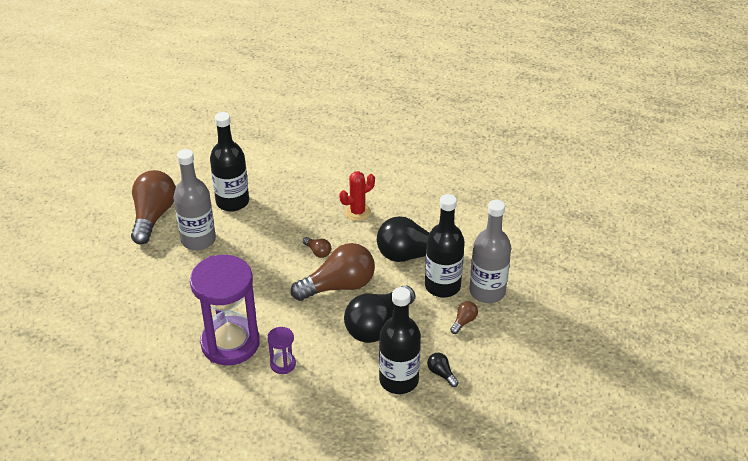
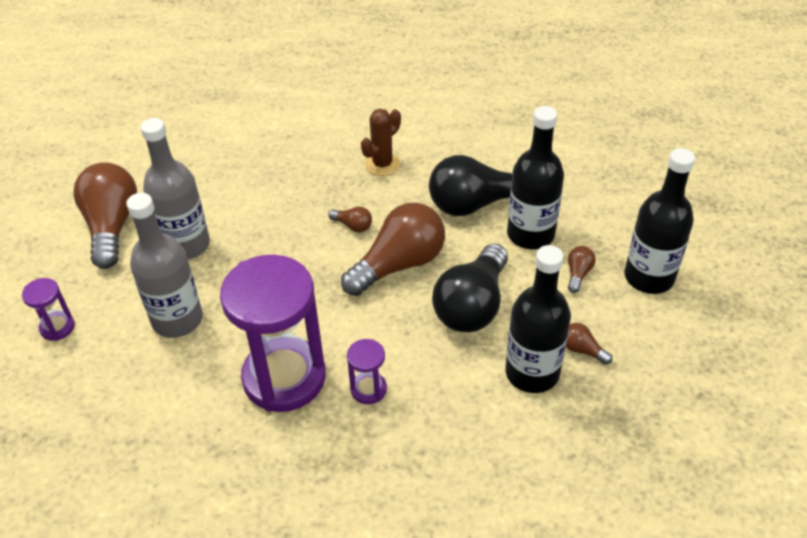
camera: 15 degrees left, 5 degrees up
(96, 276) = (57, 327): none -> purple hourglass
(232, 202) = (214, 185): black bottle -> black bottle (649, 277)
(357, 212) = (382, 164): red cactus -> brown cactus
(441, 374) = (582, 350): black light bulb -> brown light bulb
(487, 291) = (588, 229): grey bottle -> grey bottle (177, 320)

